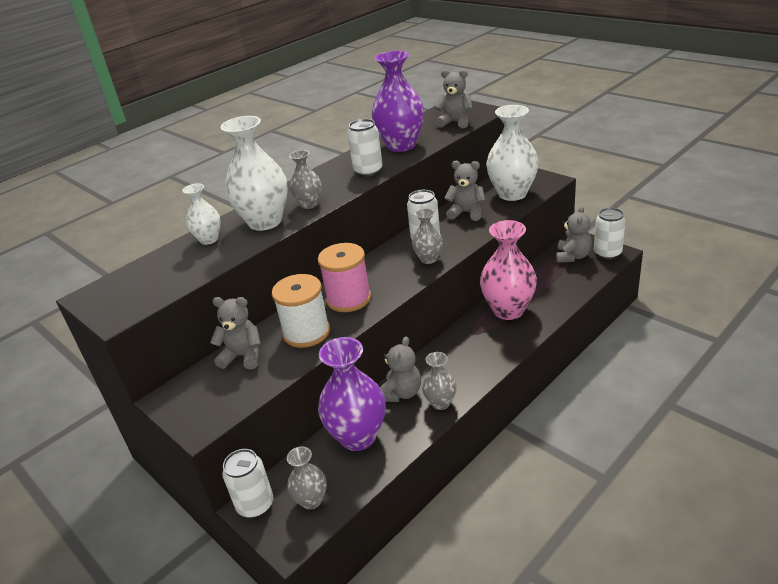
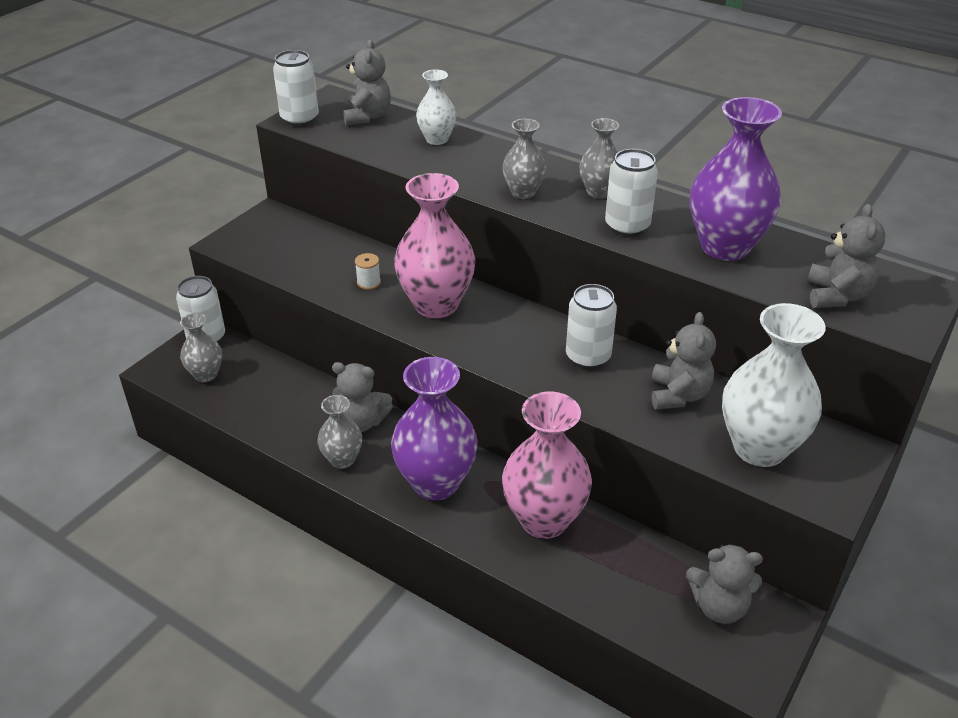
camera: 75 degrees right, 5 degrees up
(243, 356) = (329, 246): grey teddy bear -> grey teddy bear (367, 117)
(265, 222) = (477, 168): white vase -> none
(306, 332) = (368, 282): white spool -> white spool, size x0.42
(348, 299) = (436, 305): pink spool -> pink vase
(358, 437) = (291, 395): purple vase -> purple vase (436, 483)
(428, 259) = (534, 365): grey vase -> grey vase (599, 192)
(607, 253) = (743, 662): white can -> white can (299, 119)

